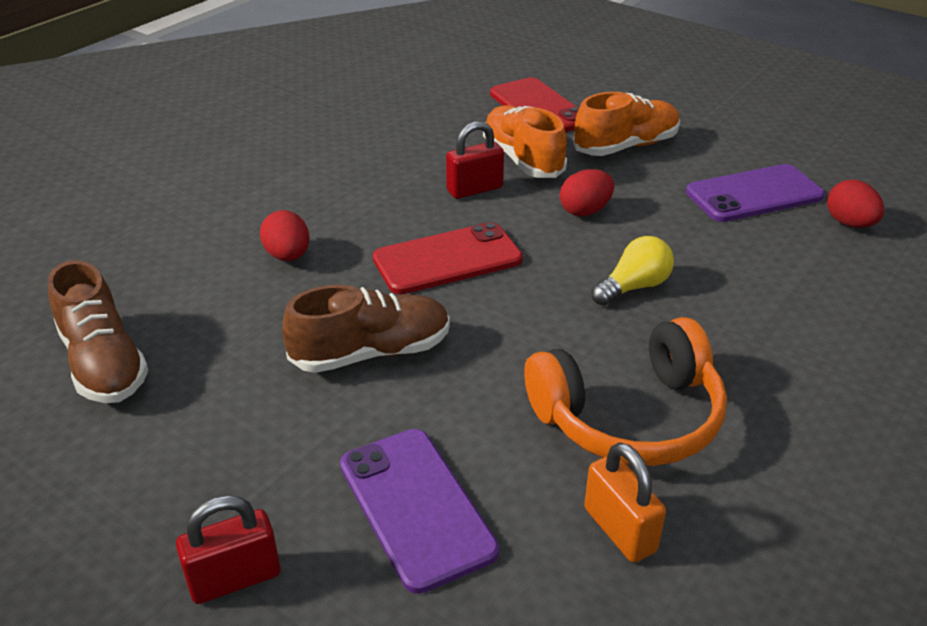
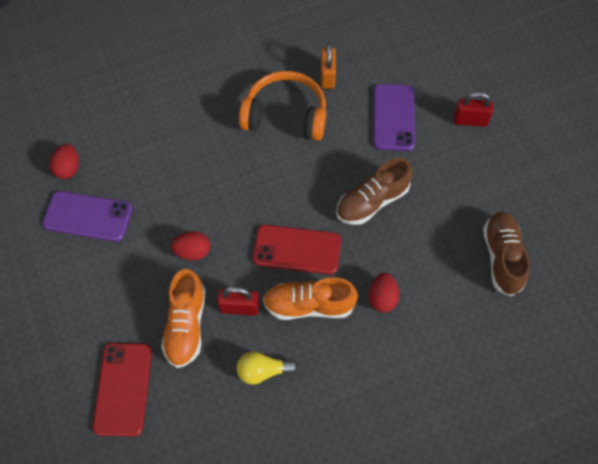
camera: 150 degrees left, 25 degrees up
(371, 353) = (372, 202): brown shoe -> brown shoe turned 45 degrees counterclockwise
(626, 146) = (110, 304): orange shoe -> orange shoe (309, 305)
(633, 287) = (220, 182): yellow light bulb -> yellow light bulb (263, 371)

